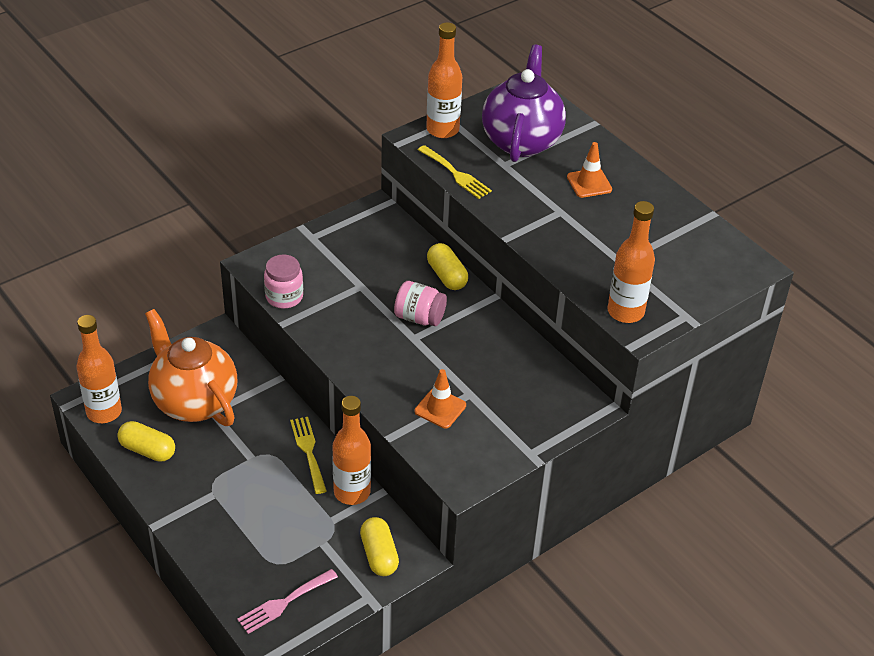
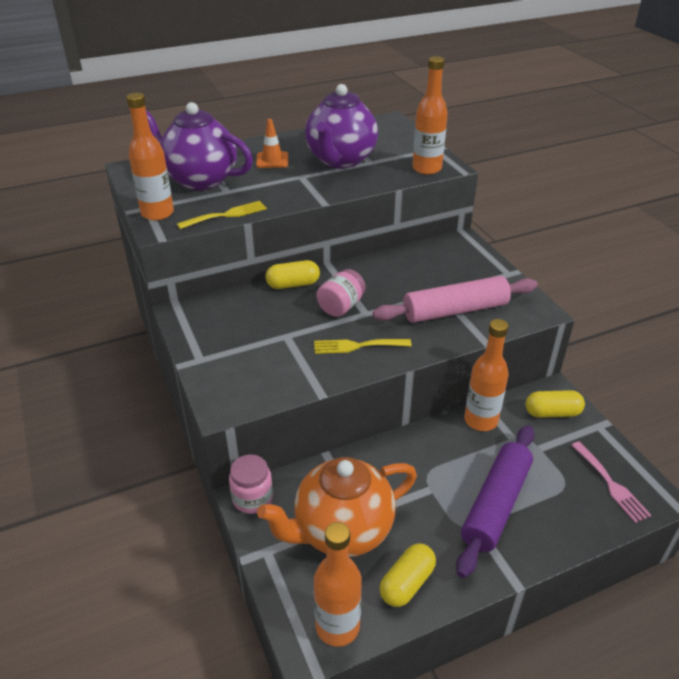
camera: 75 degrees left, 5 degrees down
(241, 507) = (495, 504): none -> purple rolling pin
(284, 297) = (282, 390): pink jar -> pink jar (252, 498)
(308, 451) = (427, 444): yellow fork -> yellow fork (357, 346)
(440, 408) = (455, 311): orange traffic cone -> pink rolling pin
(614, 236) = (340, 160): none -> purple teapot

